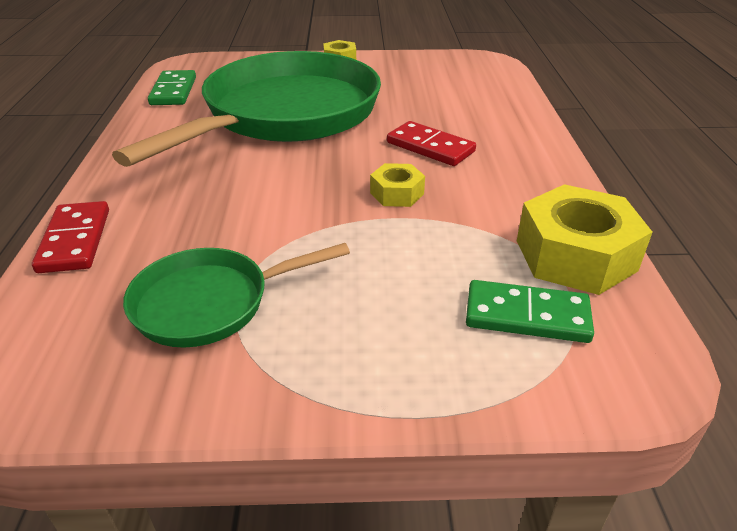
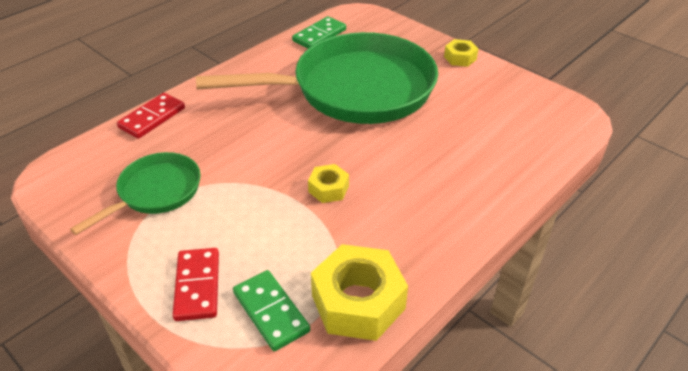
camera: 45 degrees right, 5 degrees up
(210, 303) = (156, 192): green pan -> green pan turned 105 degrees clockwise
(430, 147) = (402, 168): red domino -> red domino (197, 286)

